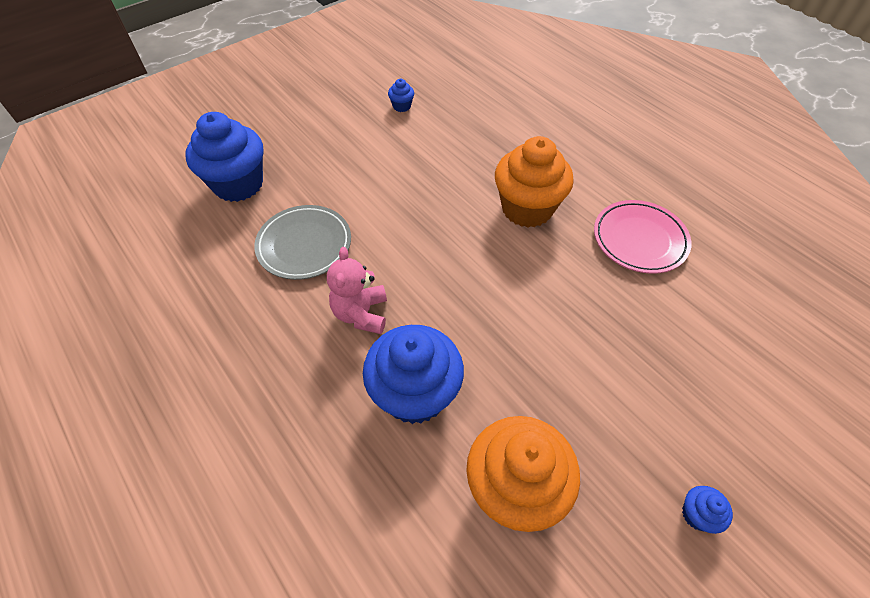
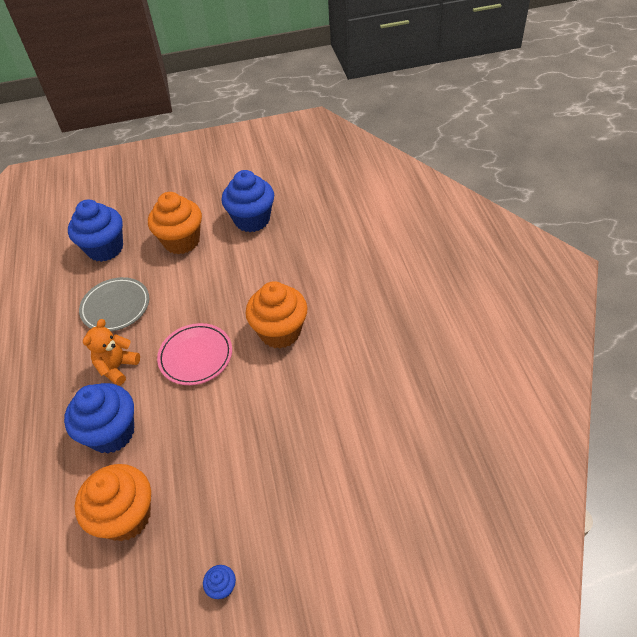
camera: 30 degrees right, 5 degrees down
(334, 149) = (182, 241): none -> orange cupcake
(361, 313) = (117, 367): pink teddy bear -> orange teddy bear
(401, 106) = (252, 220): blue cupcake -> blue cupcake, size x2.41
(639, 239) = (344, 386): pink plate -> pink plate (196, 356)

